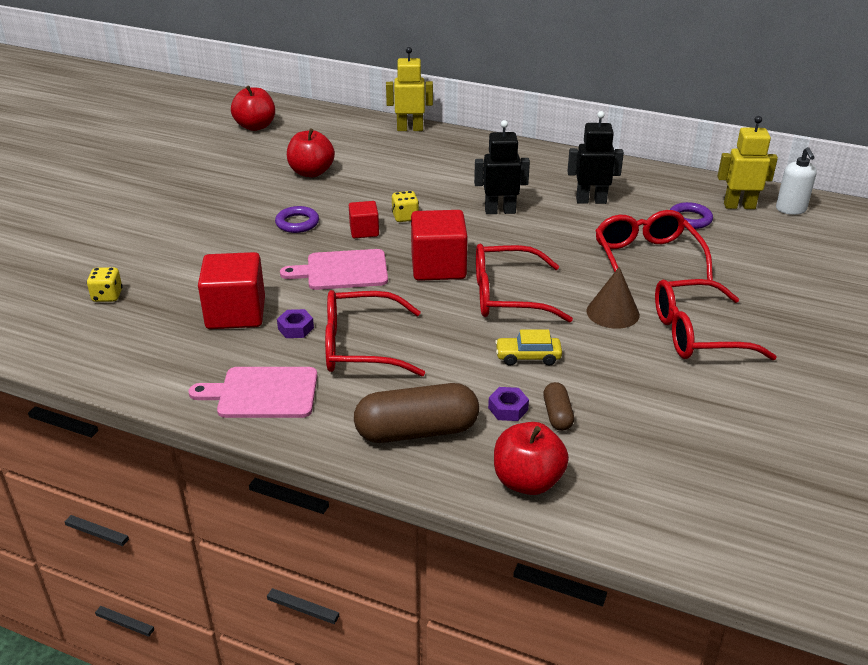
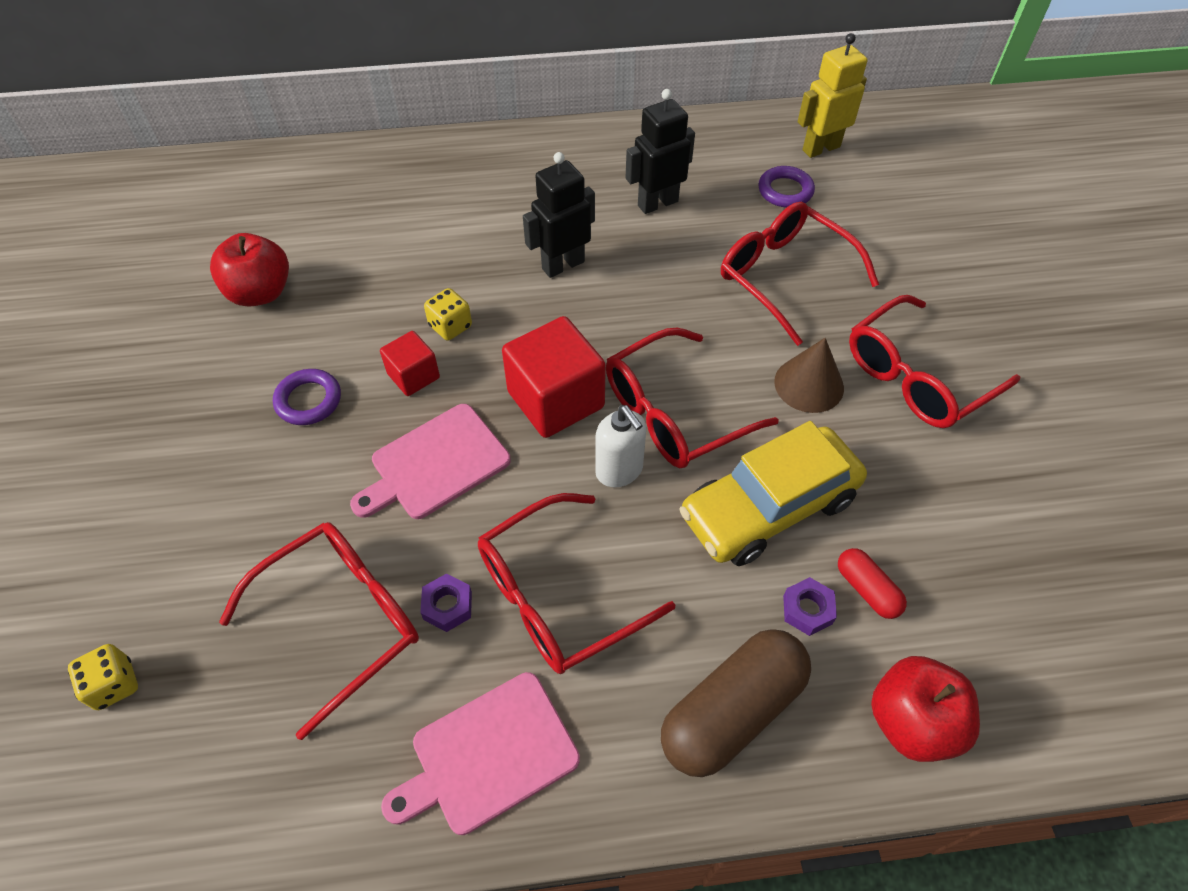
camera: 30 degrees left, 20 degrees up
(236, 313) = (342, 620): red cube -> red glasses
(255, 126) = (111, 232): red apple -> none
(410, 129) = (343, 157): yellow robot -> none
(528, 357) = (768, 507): yellow car -> yellow car, size x2.08
(557, 415) = (867, 589): brown capsule -> red capsule
(791, 209) = (875, 133): white soap dispenser -> white soap dispenser (619, 470)

